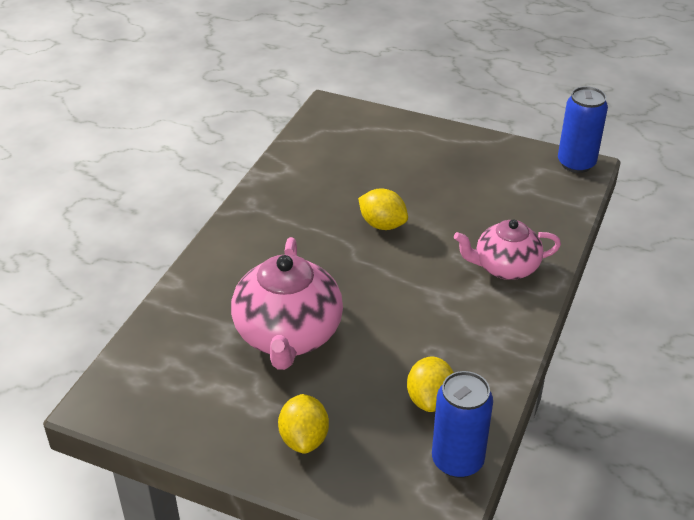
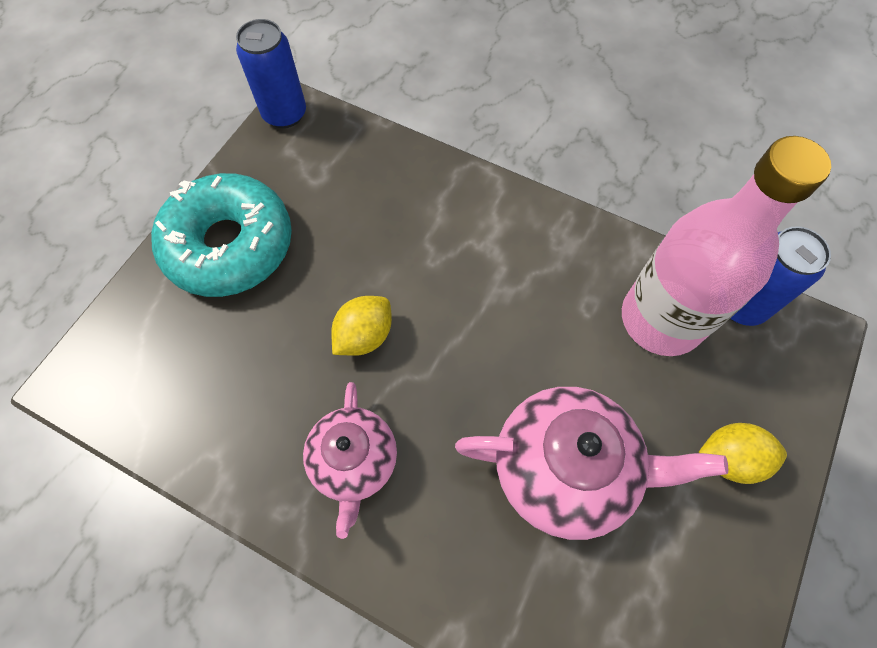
camera: 85 degrees left, 25 degrees up
(430, 399) = (661, 319): yellow lemon -> pink bottle
(444, 153) = (229, 245): none -> turquoise donut
(505, 267) = (458, 215): pink teapot -> pink teapot (354, 462)

